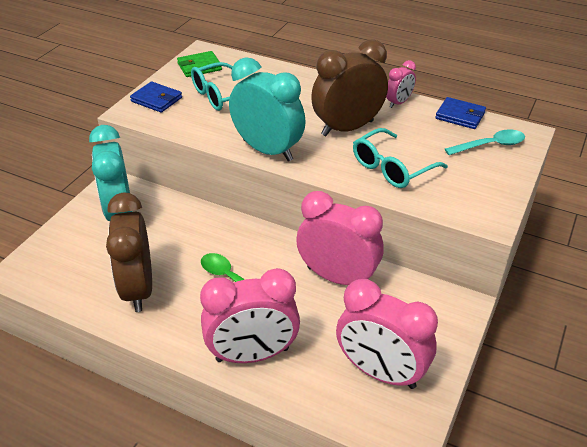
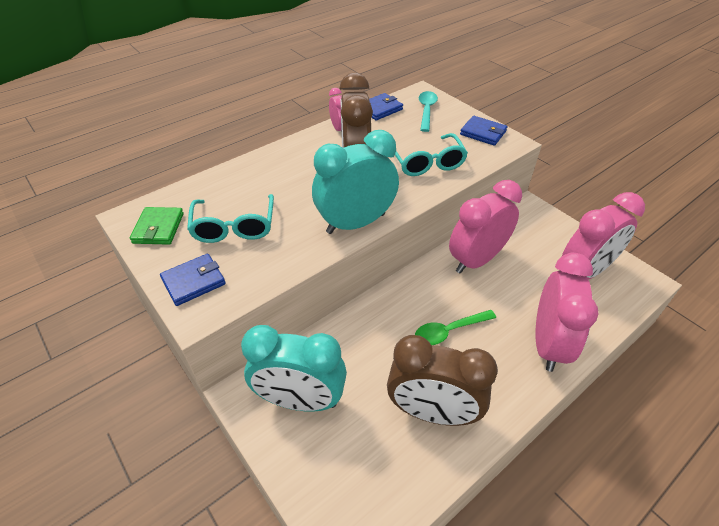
camera: 65 degrees left, 5 degrees up
(487, 194) = (483, 133): none -> blue wallet

